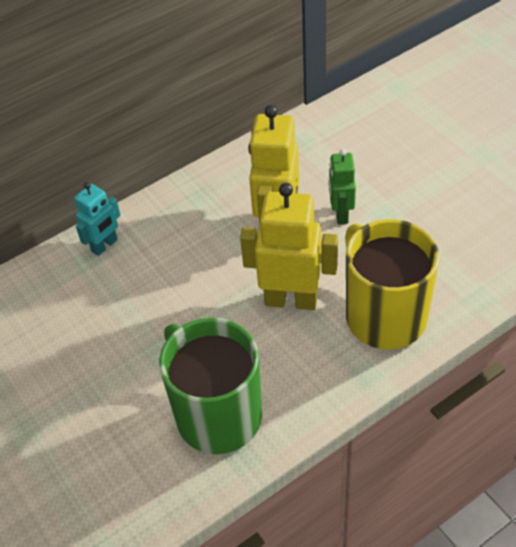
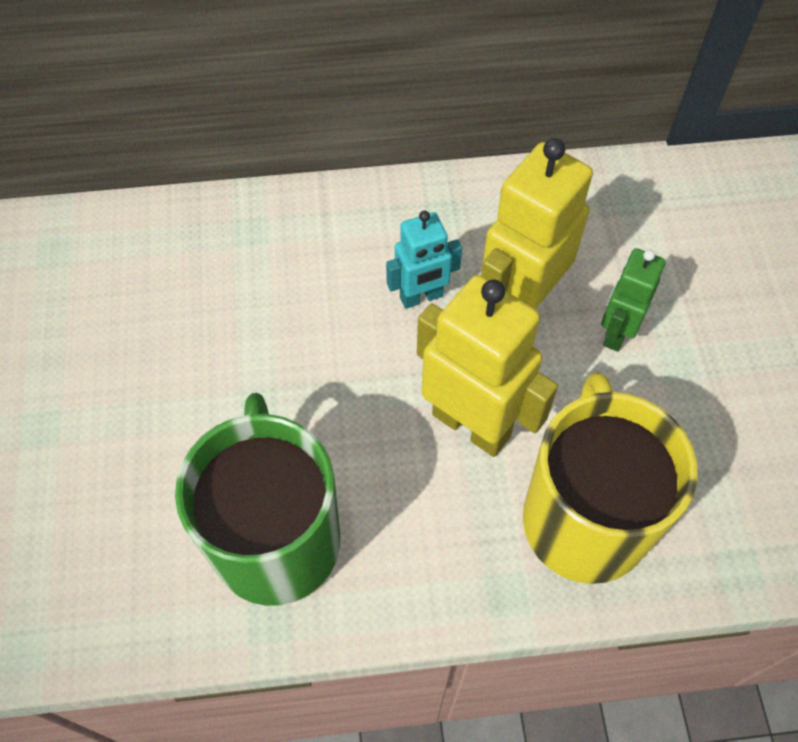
camera: 25 degrees right, 10 degrees up
(105, 245) = (285, 223): turquoise robot -> turquoise robot (421, 297)

